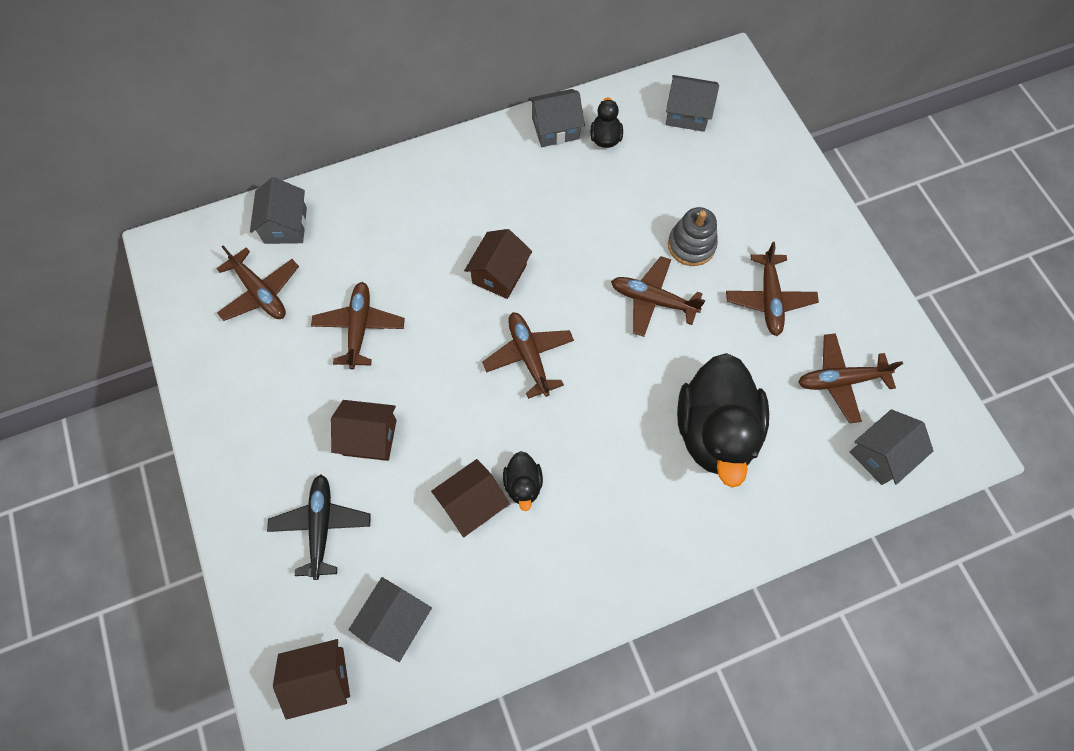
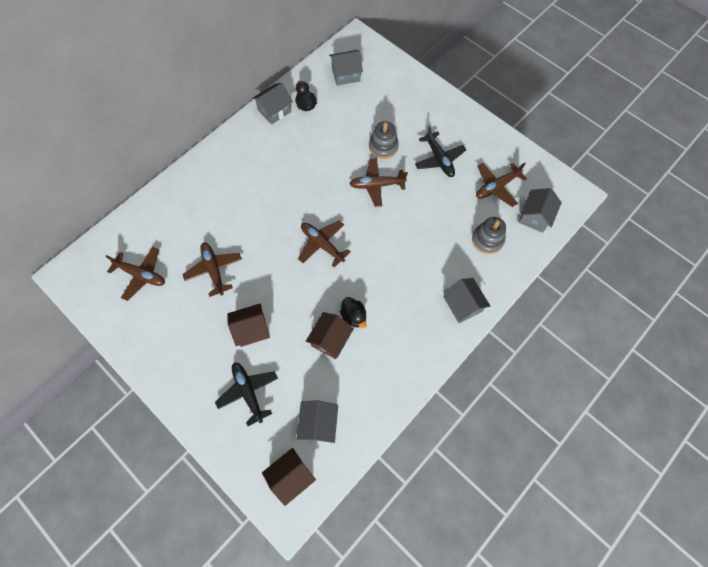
camera: 25 degrees left, 0 degrees up
(285, 225) = (137, 229): grey house -> grey house (463, 305)
(499, 274) = (282, 206): brown house -> none
(714, 431) = (444, 241): black duck -> none
(769, 299) = (439, 159): brown plane -> black plane
(785, 457) = (487, 240): none -> grey stacking toy

